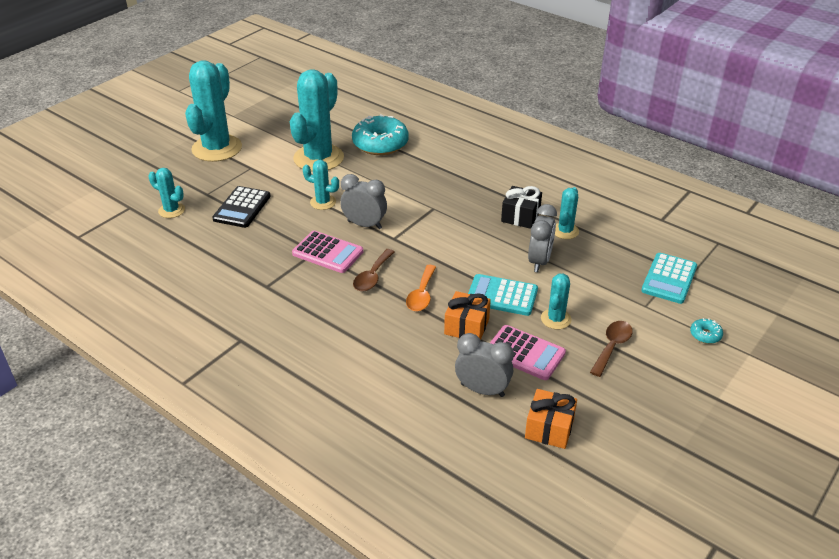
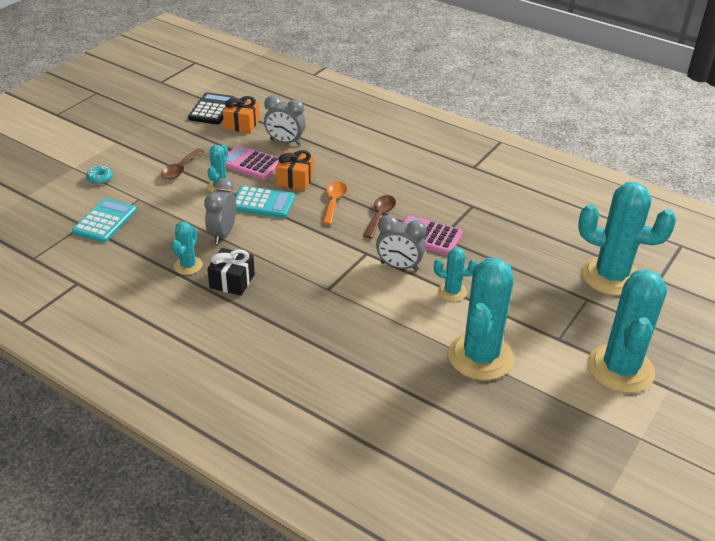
camera: 175 degrees right, 0 degrees up
(171, 210) = (611, 276): turquoise cactus -> turquoise cactus, size x2.08
(242, 208) = (537, 282): black calculator -> black calculator (212, 109)
(380, 144) = (406, 386): turquoise donut -> none

